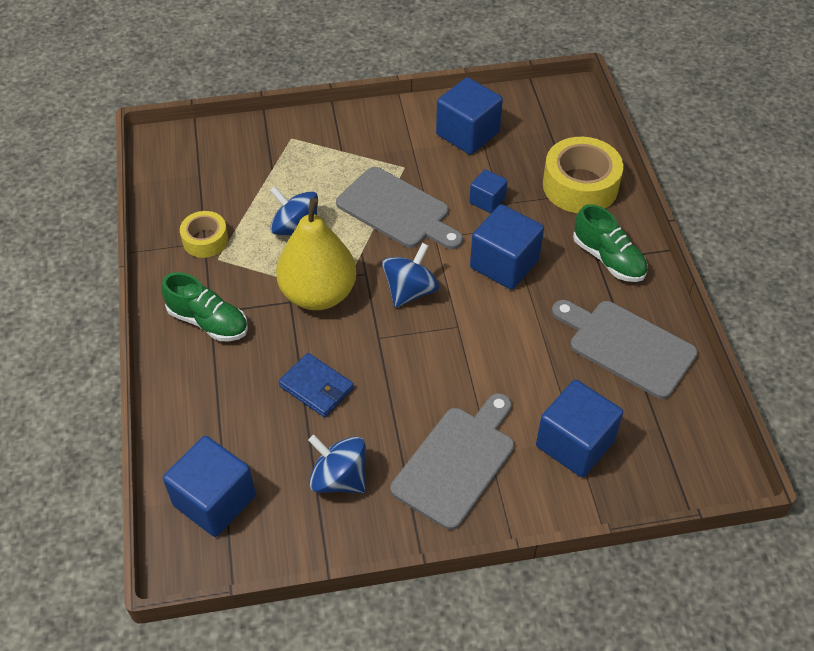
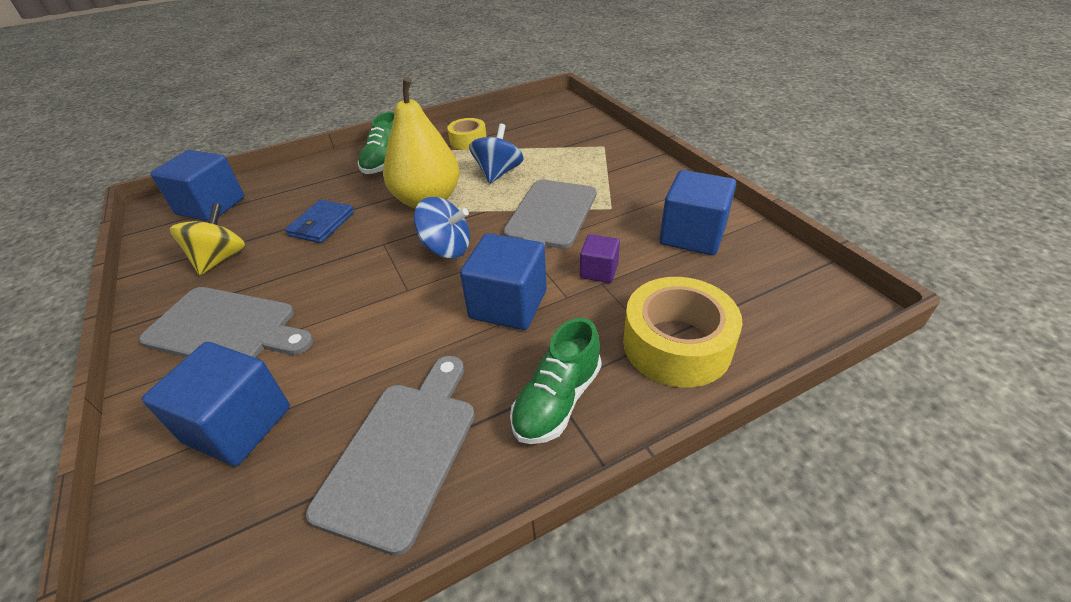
camera: 75 degrees right, 10 degrees down
(339, 478) = (220, 259): blue spinning top -> yellow spinning top
(487, 200) = (599, 271): blue cube -> purple cube

